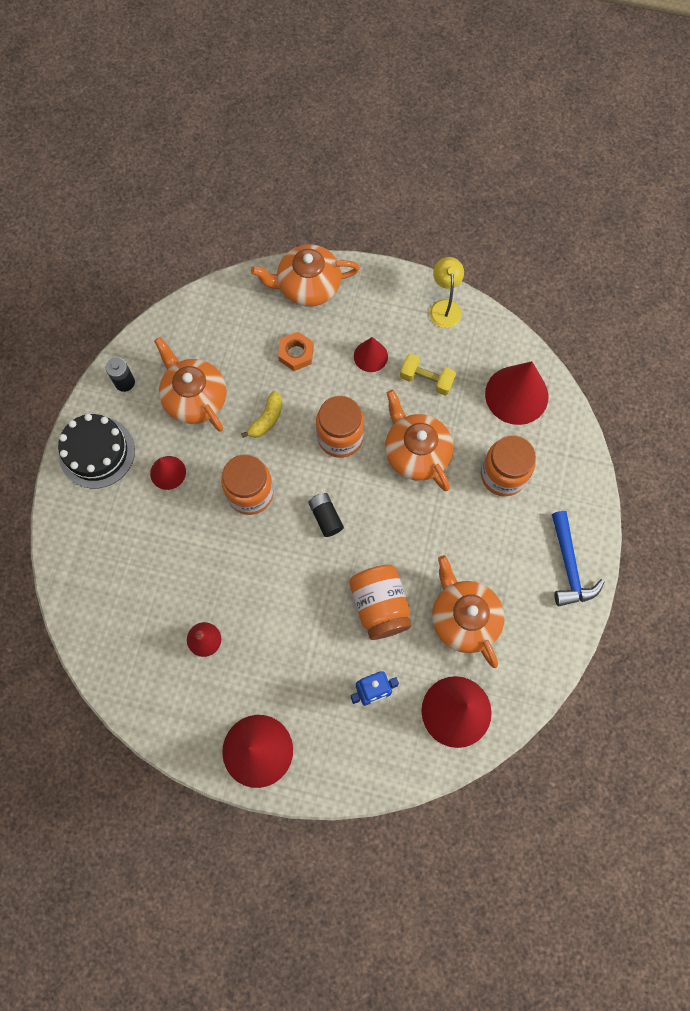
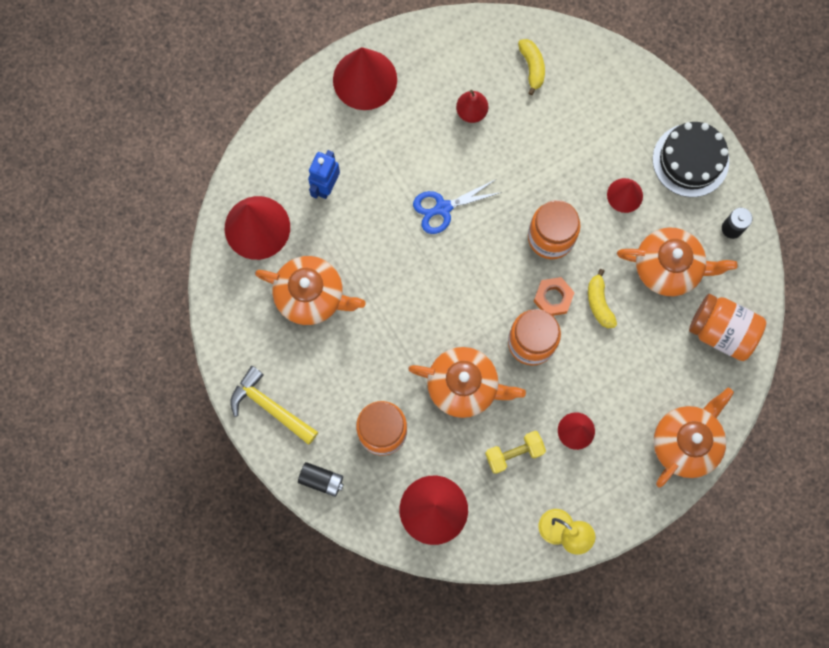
camera: 135 degrees right, 5 degrees up
(125, 631) = (532, 67): none -> yellow banana
(296, 353) = (633, 376): orange nut -> orange nut (553, 298)
(303, 589) = (443, 208): none -> blue scissors
(326, 517) = (479, 273): black battery -> black battery (321, 480)
(380, 606) = (378, 247): orange jar -> orange jar (722, 331)
(569, 566) = (270, 407): blue hammer -> yellow hammer

